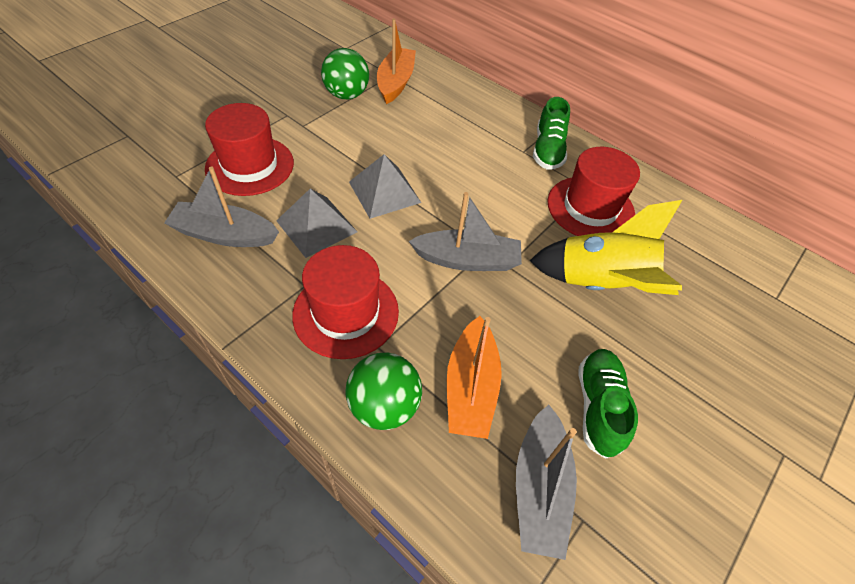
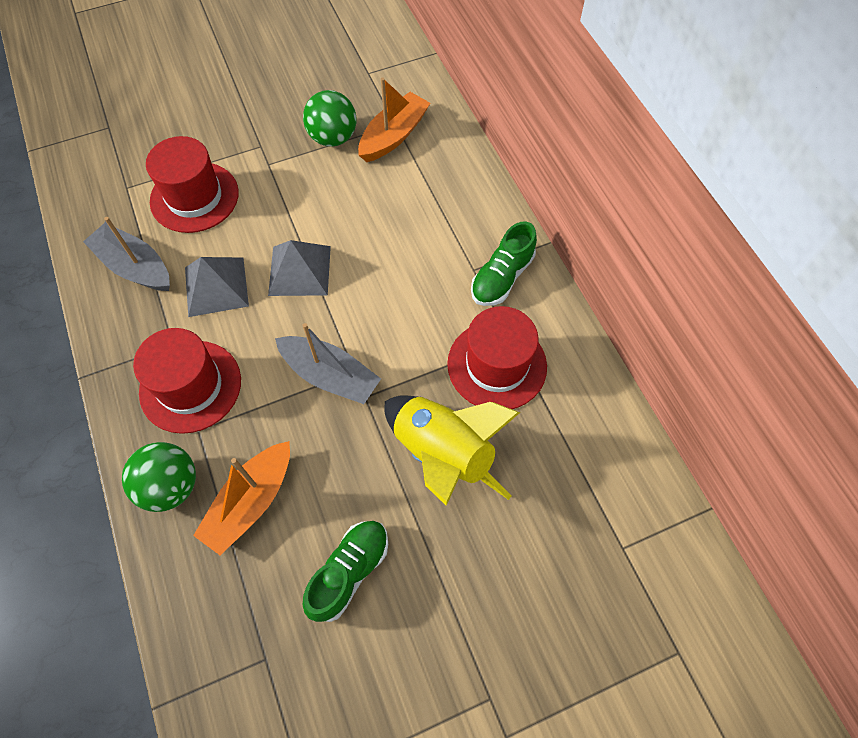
camera: 30 degrees right, 10 degrees up
(539, 488) = (248, 615): grey boat -> none

